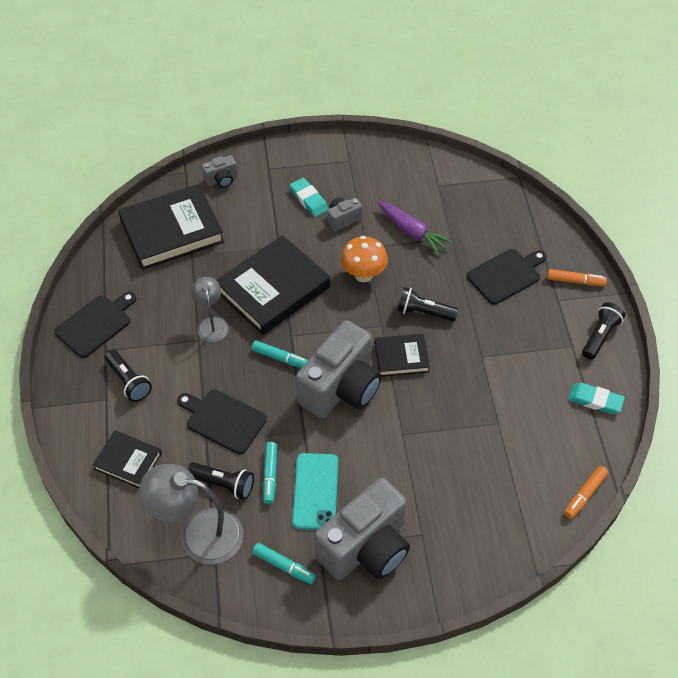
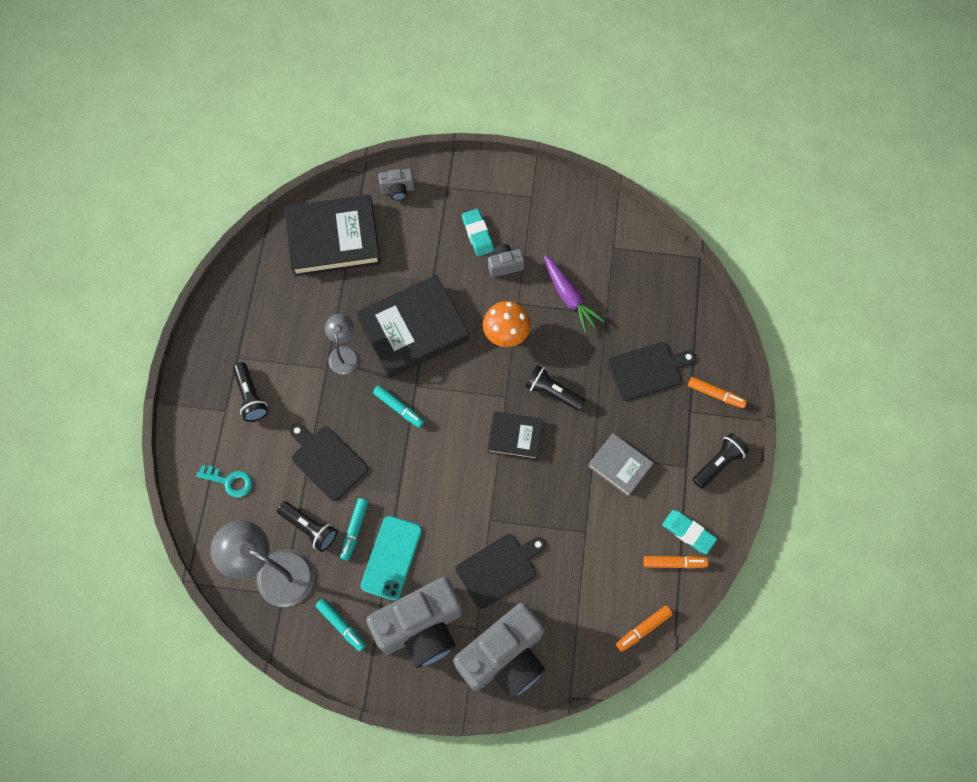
camera: 15 degrees right, 15 degrees up
(96, 324) = (235, 327): black cutting board -> black cutting board (499, 569)
(128, 461) = (229, 481): black book -> turquoise key
(341, 388) = (447, 455): grey camera -> grey camera (504, 657)
(509, 359) = (620, 465): none -> grey book
(592, 430) = (674, 563): none -> orange marker

